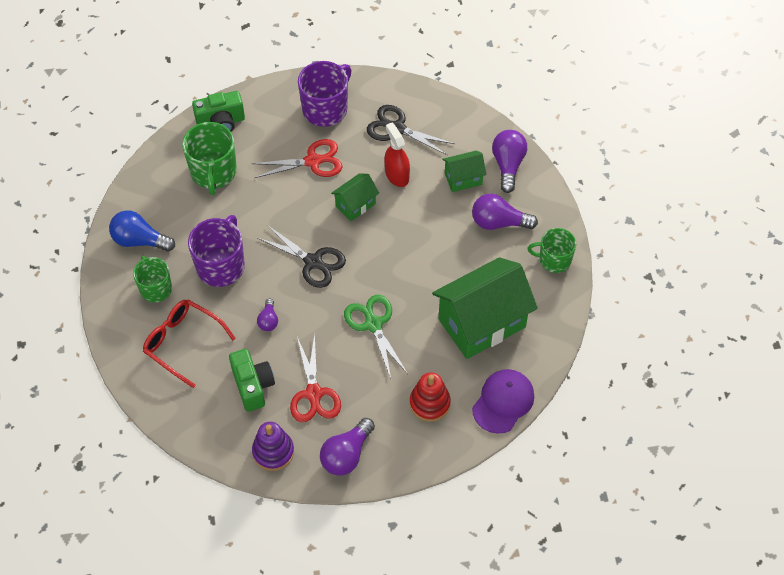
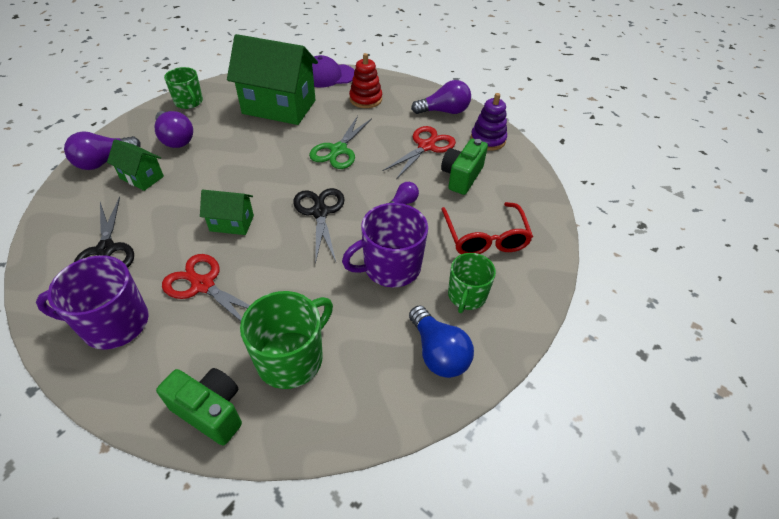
camera: 135 degrees left, 10 degrees down
(397, 175) = (171, 217): red spray bottle -> none

